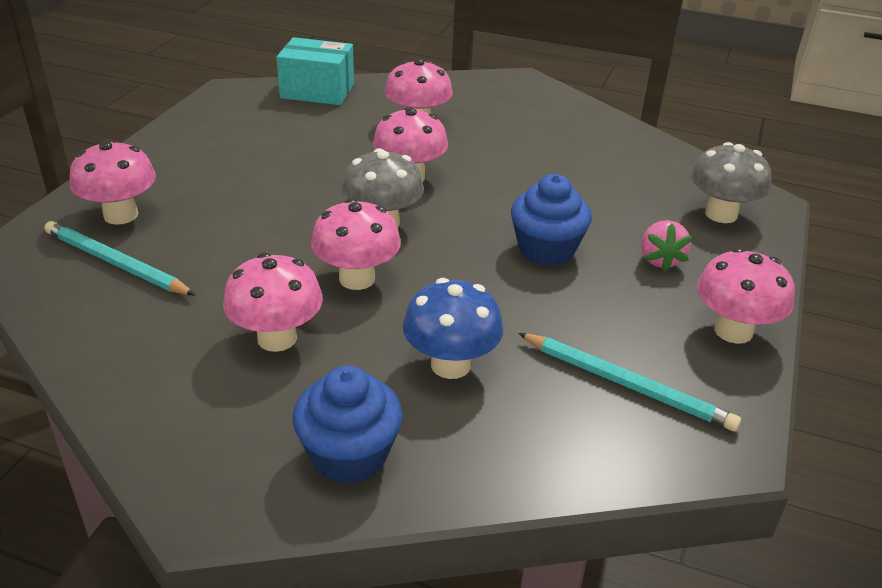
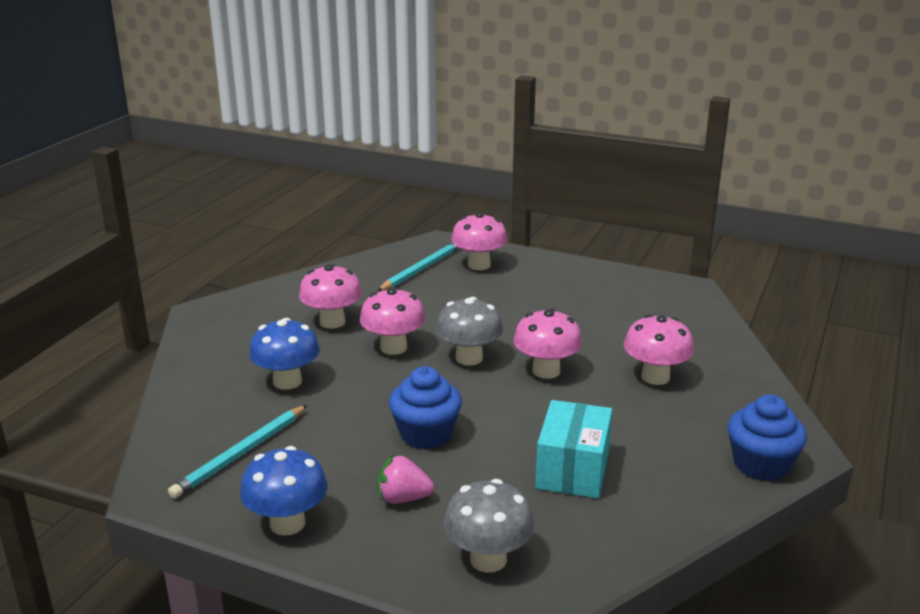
camera: 95 degrees right, 10 degrees down
(317, 91) = (706, 326): turquoise box -> turquoise box (573, 470)
(349, 455) = (220, 347): blue cupcake -> blue cupcake (761, 464)
(733, 331) = (287, 523): pink mushroom -> blue mushroom

